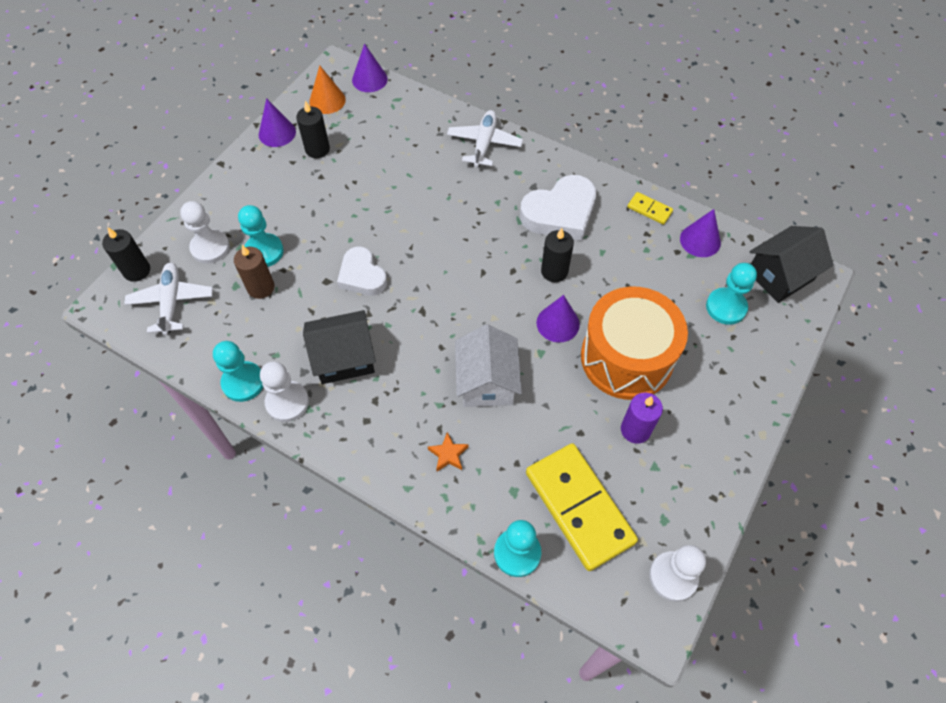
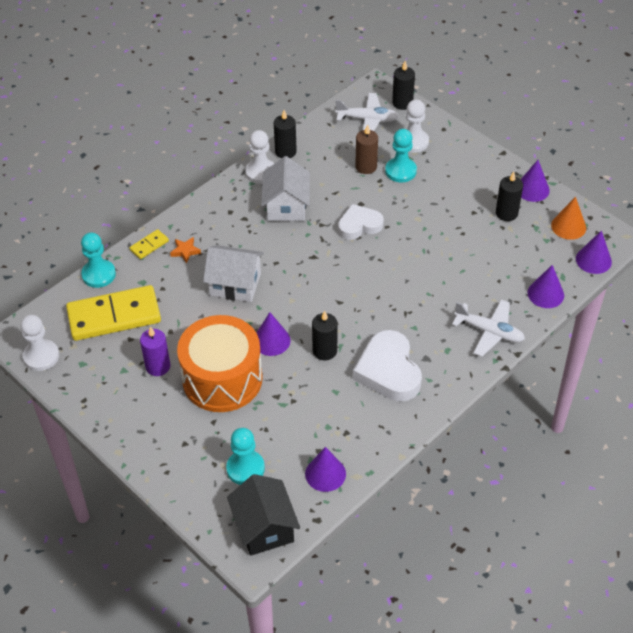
camera: 105 degrees right, 10 degrees down
(243, 382) = (285, 152): turquoise pawn -> black candle
(344, 358) = (286, 206): black house -> white house
(423, 109) = (545, 294): none -> purple cone
(649, 209) = (374, 443): yellow domino -> yellow domino (149, 245)

